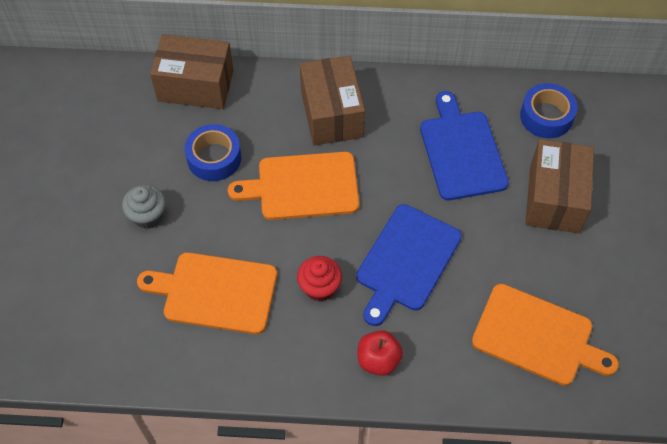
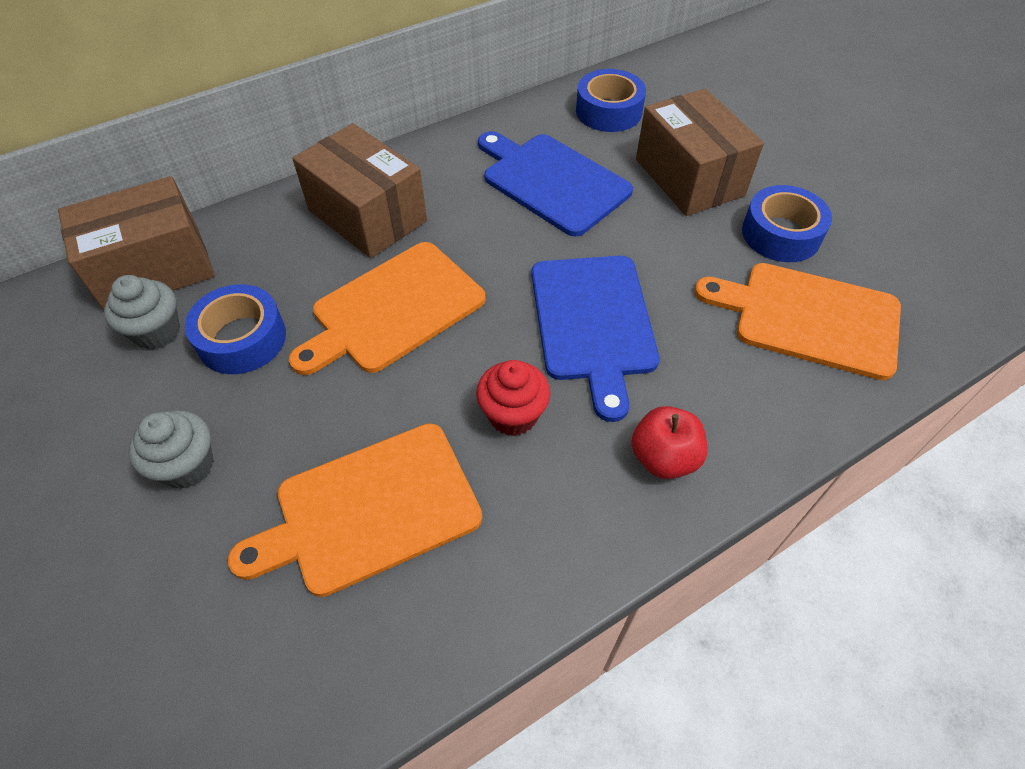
camera: 35 degrees left, 5 degrees down
(175, 128) = (157, 332): none -> grey cupcake
(537, 336) = (808, 318): orange cutting board -> orange cutting board turned 150 degrees counterclockwise
(576, 273) = (781, 234): none -> blue tape

